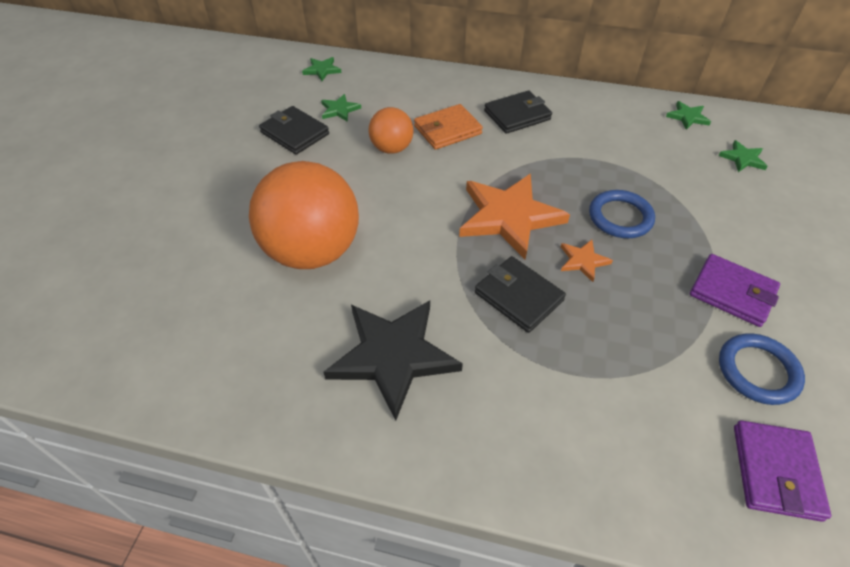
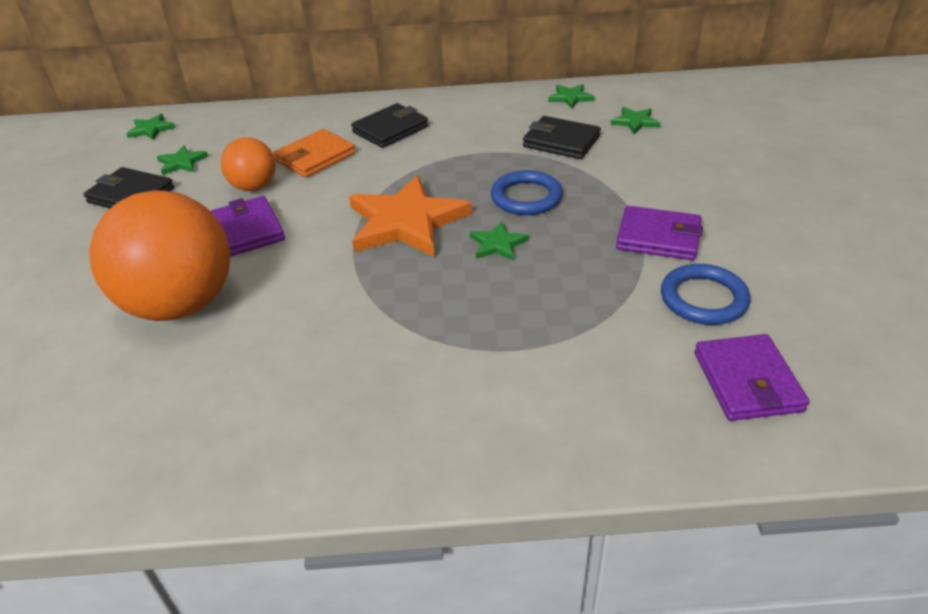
camera: 15 degrees left, 10 degrees down
(378, 191) = (247, 230): none -> purple wallet
(393, 356) = (305, 383): black star -> none
(518, 296) = (436, 292): black wallet -> black wallet (561, 141)
(583, 261) = (498, 244): orange star -> green star

